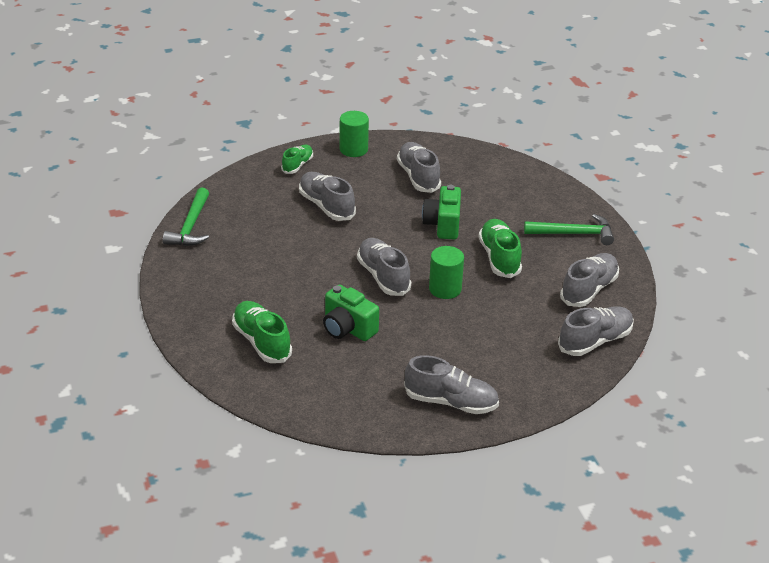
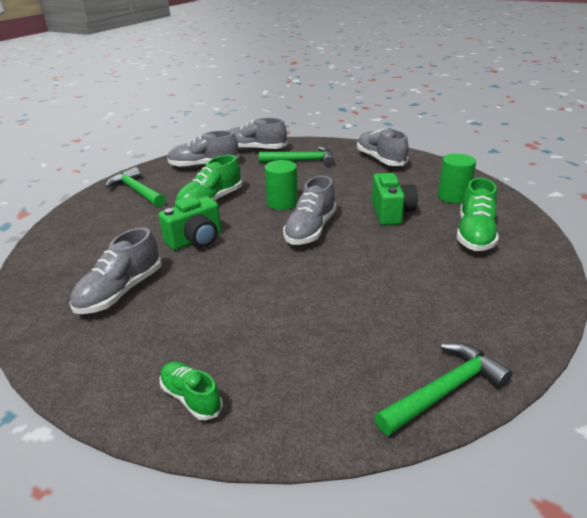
camera: 130 degrees left, 5 degrees down
(297, 165) = (191, 397): green shoe -> green shoe turned 60 degrees clockwise
(326, 206) = (253, 316): grey shoe -> none
(353, 149) = (97, 373): green cylinder -> green cylinder (453, 196)
(520, 351) = (301, 161): none -> green hammer

